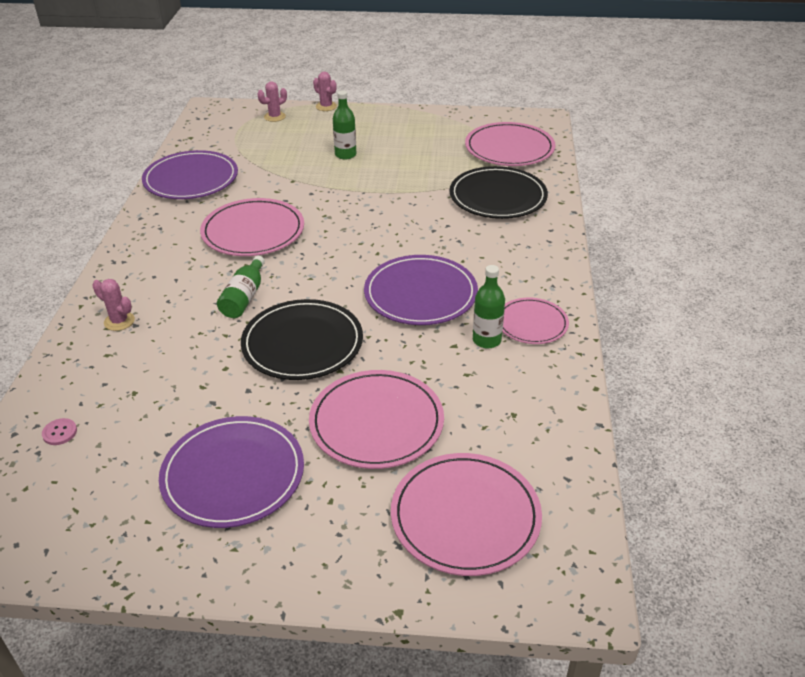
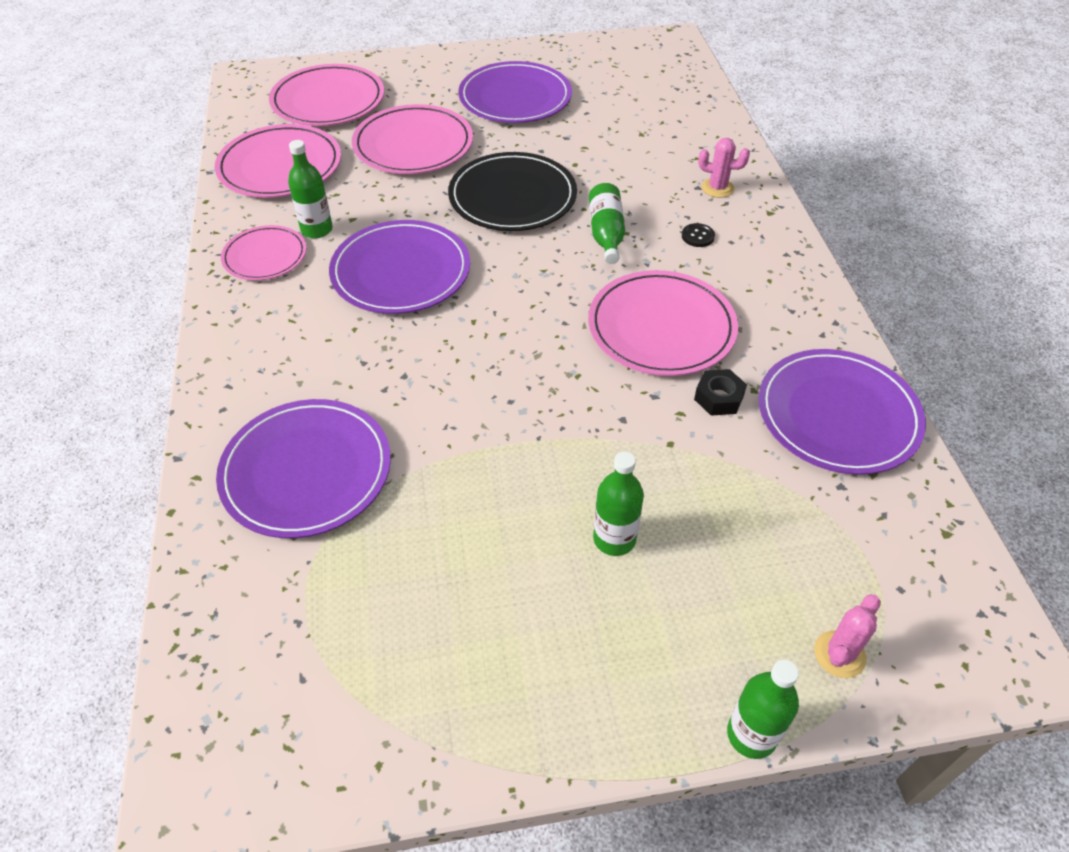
camera: 165 degrees right, 10 degrees up
(60, 432) = (674, 101): pink button -> none
(175, 284) = (698, 236): none -> black button
(249, 194) = (718, 398): none -> black nut
(326, 106) = (751, 734): pink cactus -> green bottle
(498, 197) = (306, 471): black plate -> purple plate
(509, 148) = (282, 635): pink plate -> pink plate (280, 166)

